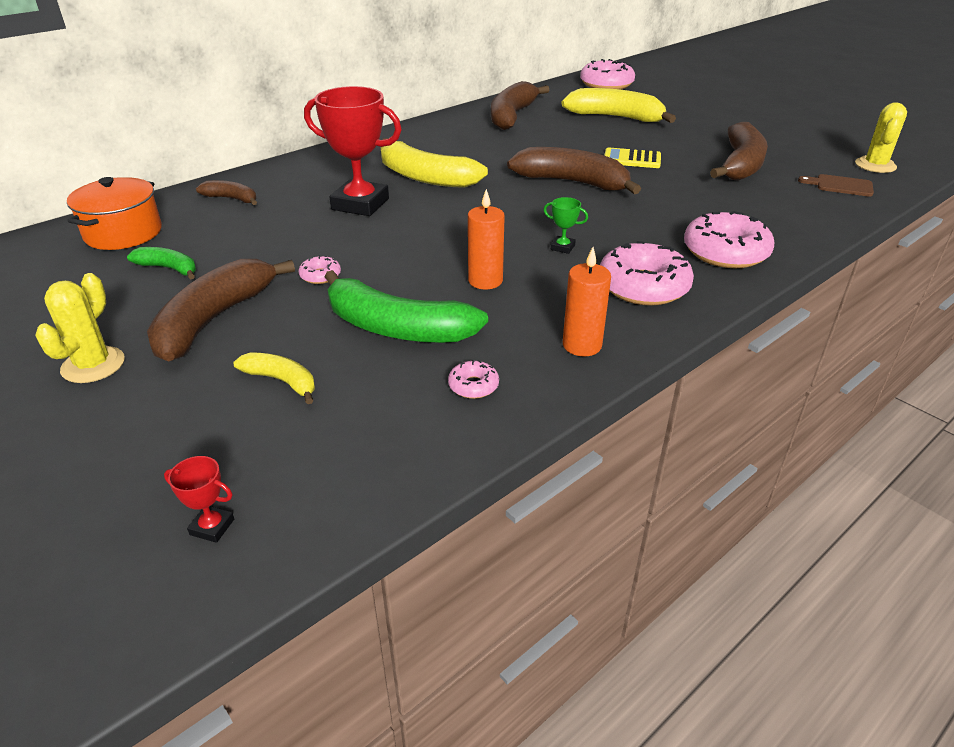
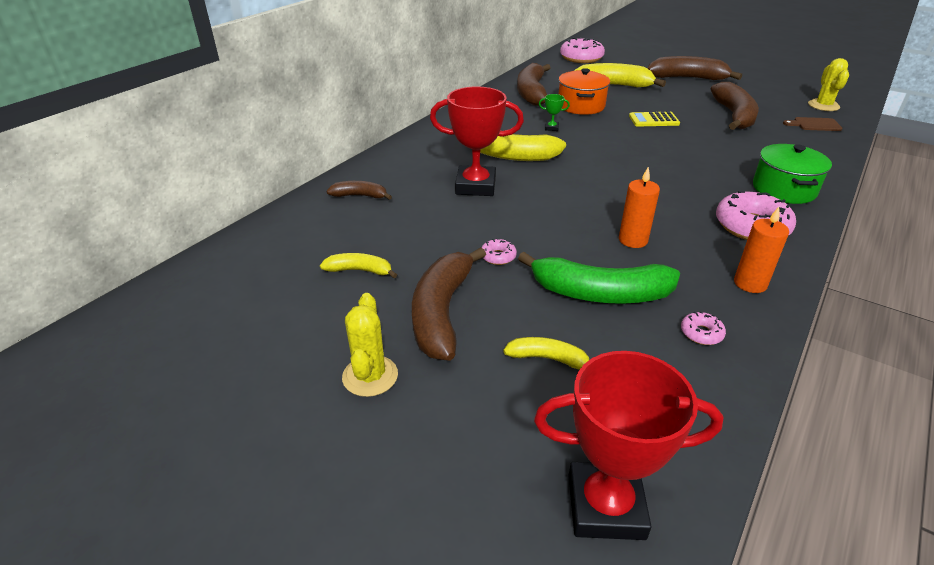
camera: 15 degrees left, 0 degrees up
(123, 233) = (288, 243): orange pot -> orange pot (581, 106)
(169, 268) = (360, 270): green banana -> yellow banana
(212, 527) = (605, 506): red trophy -> red trophy, size x2.45
(562, 247) = (666, 202): green trophy -> green trophy (551, 128)
(572, 182) = (626, 145): brown banana -> brown banana (687, 78)
(725, 252) = (784, 189): pink donut -> green pot

